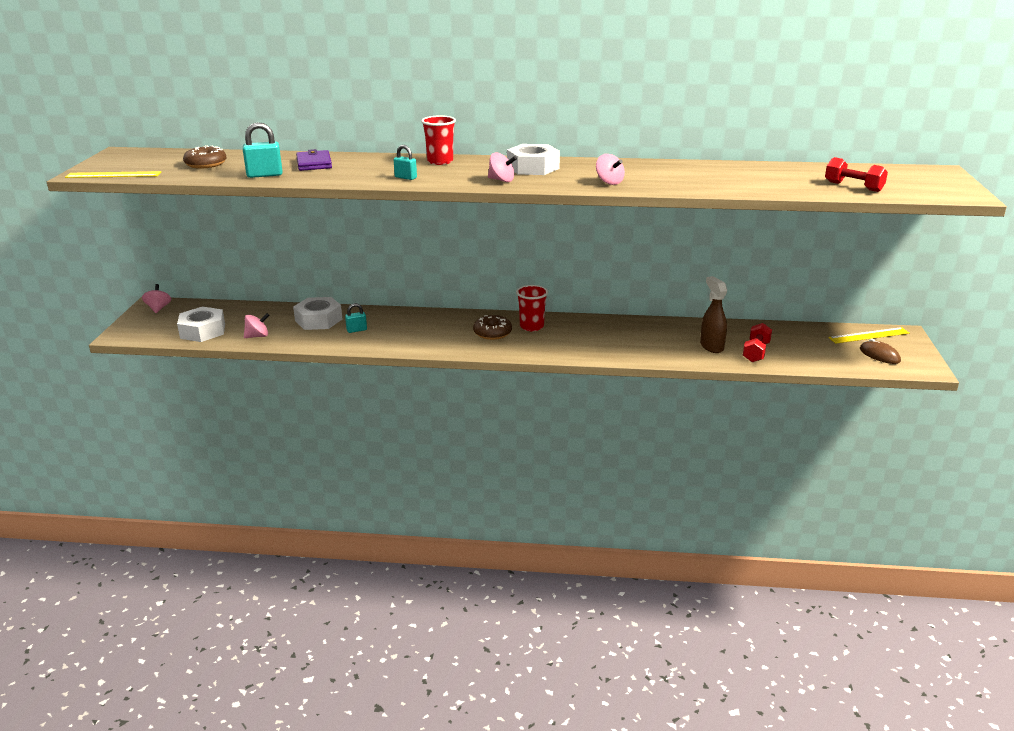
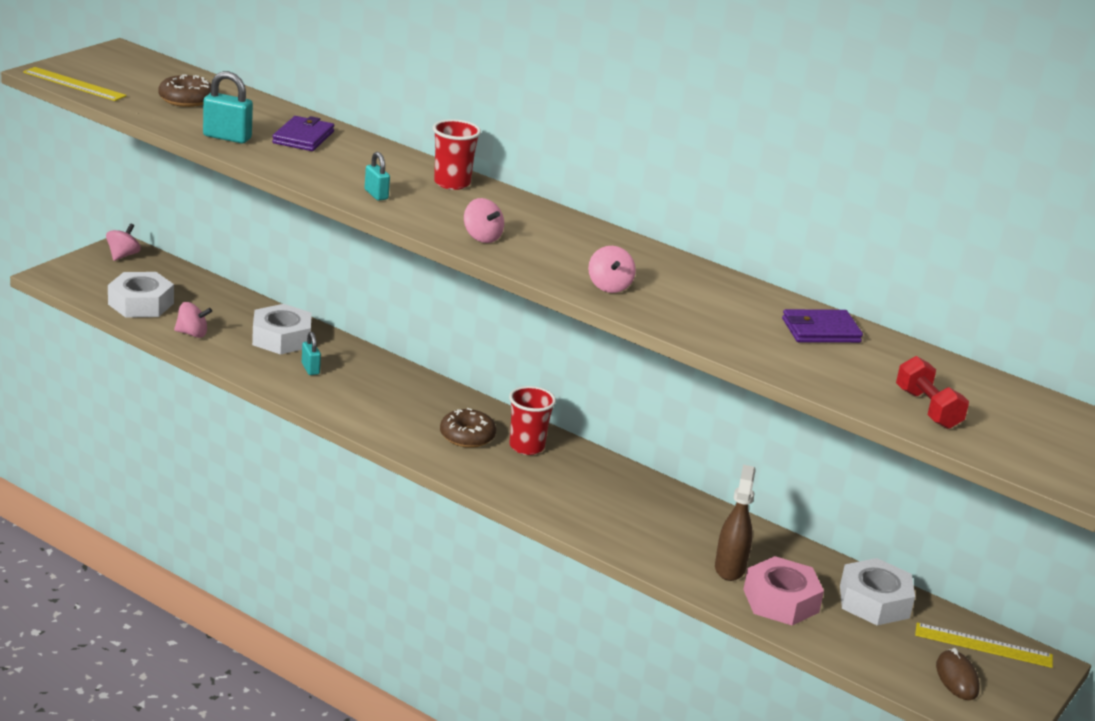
camera: 25 degrees right, 0 degrees up
(356, 330) = (310, 369): turquoise padlock -> turquoise padlock turned 60 degrees clockwise
(533, 168) = (550, 231): white nut -> white nut (874, 601)
(744, 170) = (820, 330): none -> purple wallet
(756, 352) = (781, 601): red dumbbell -> pink nut

